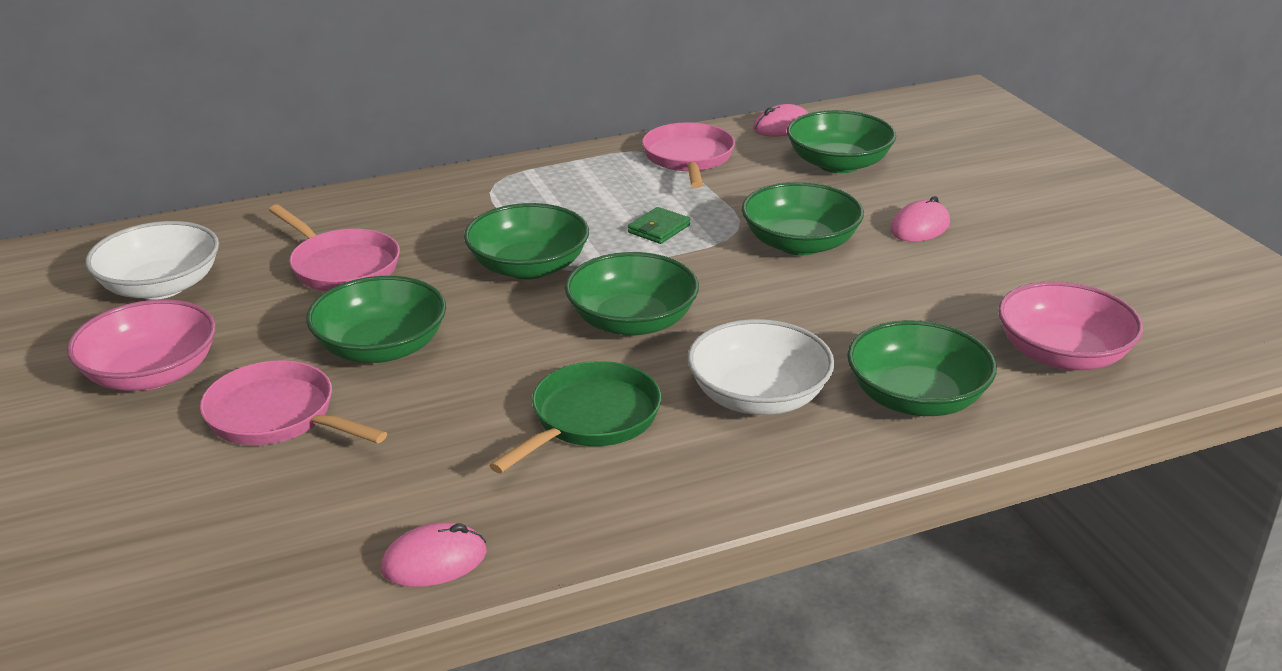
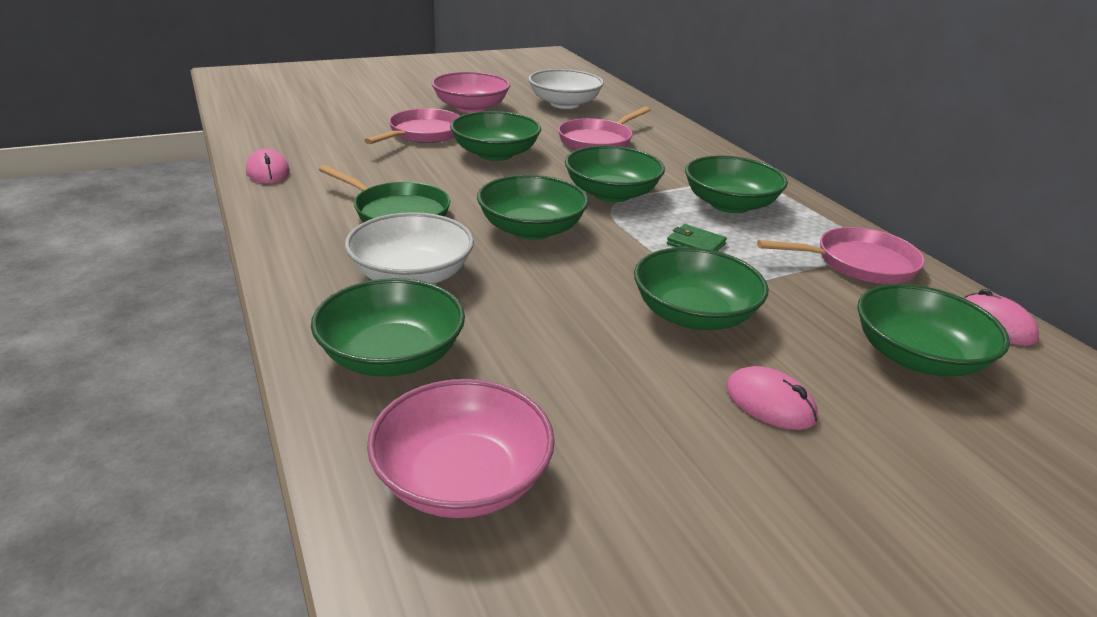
camera: 85 degrees right, 0 degrees up
(558, 200) = (729, 204): none -> green bowl

